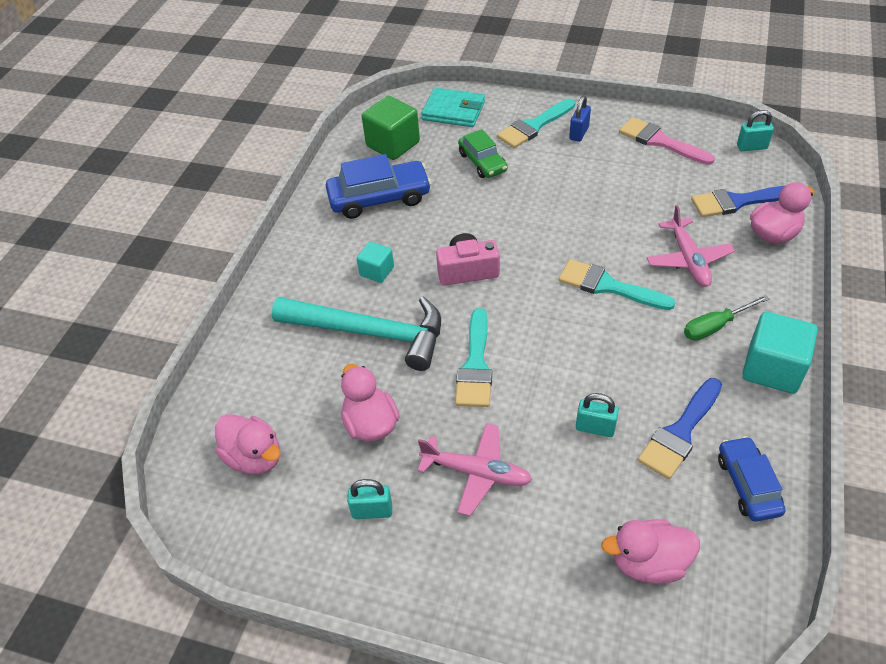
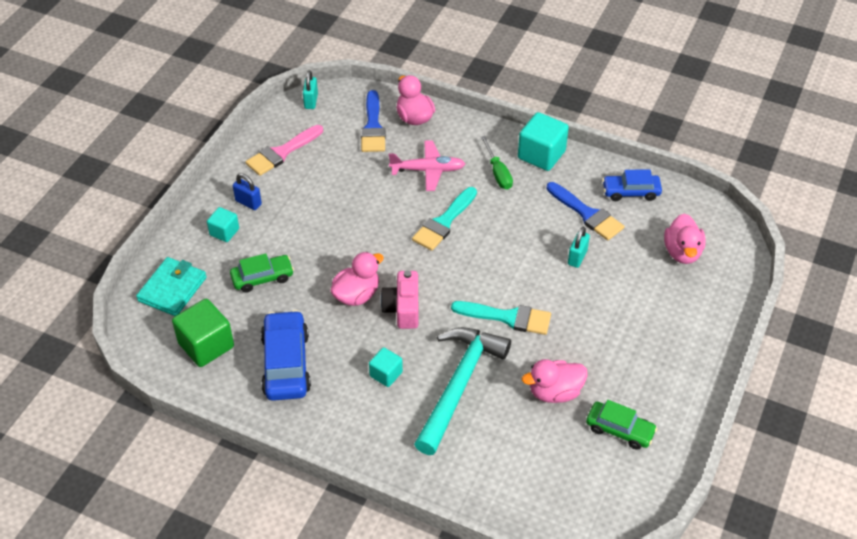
camera: 85 degrees left, 0 degrees up
(254, 457) = (576, 475): pink duck -> pink duck (357, 295)
(320, 498) = (619, 430): none -> green car
(372, 511) = (633, 397): turquoise padlock -> none
(476, 472) = (607, 331): pink plane -> none
(534, 126) = (224, 232): turquoise brush -> turquoise cube

